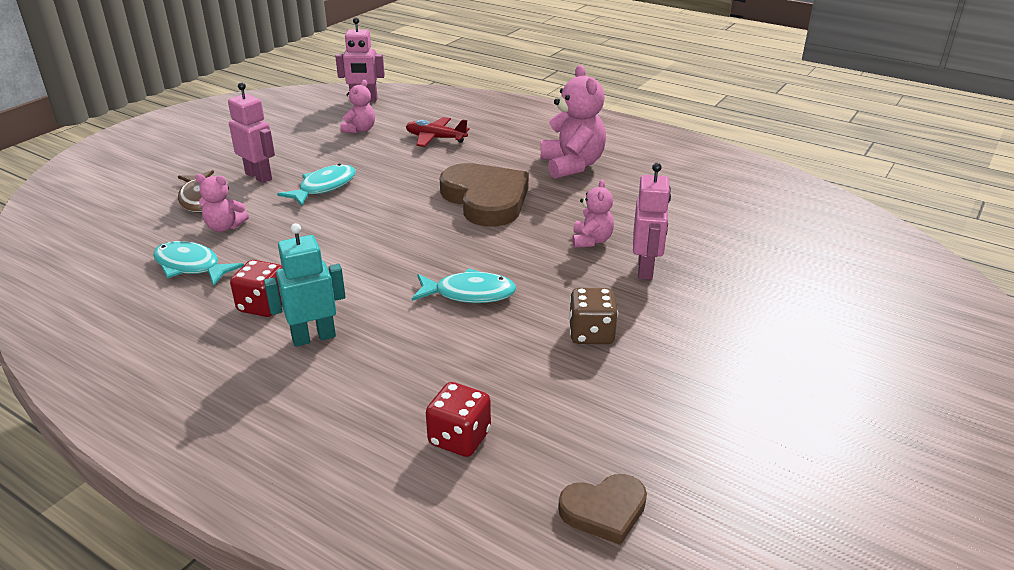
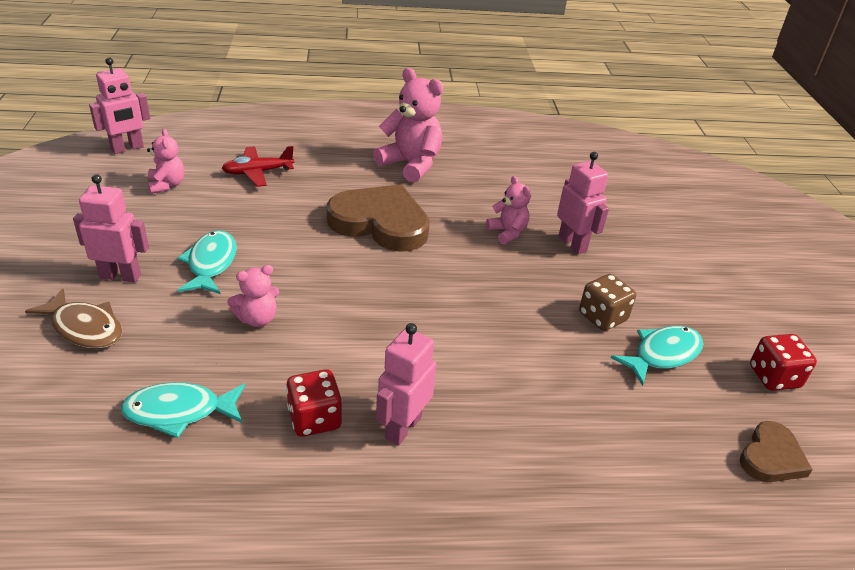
camera: 40 degrees left, 5 degrees up
(224, 227) = (158, 350): pink teddy bear -> pink teddy bear (257, 319)
(313, 337) = (402, 427): turquoise robot -> pink robot
(459, 438) = (624, 456): red dice -> red dice (774, 377)
(469, 294) = (477, 322): turquoise fish -> turquoise fish (662, 355)

